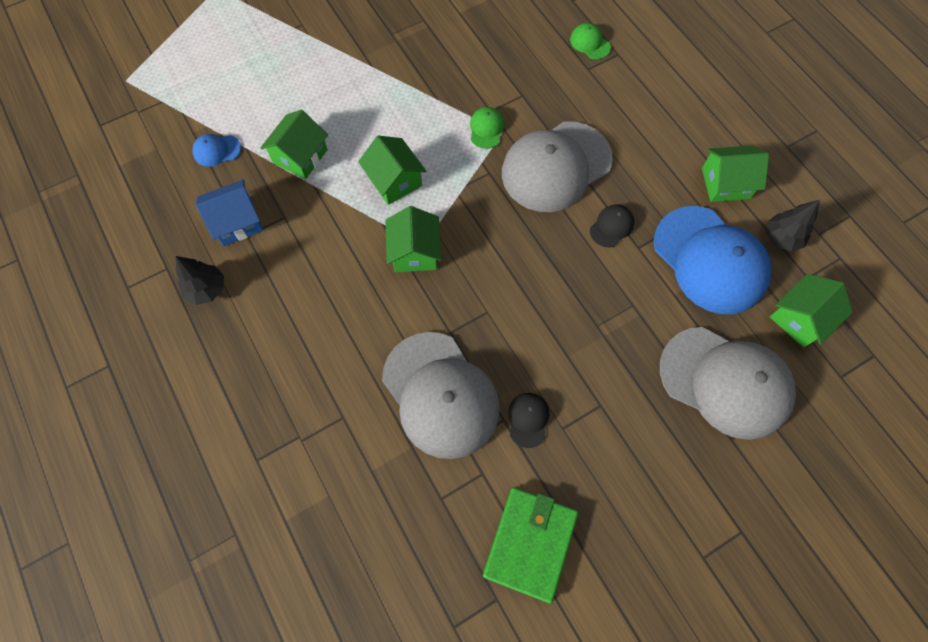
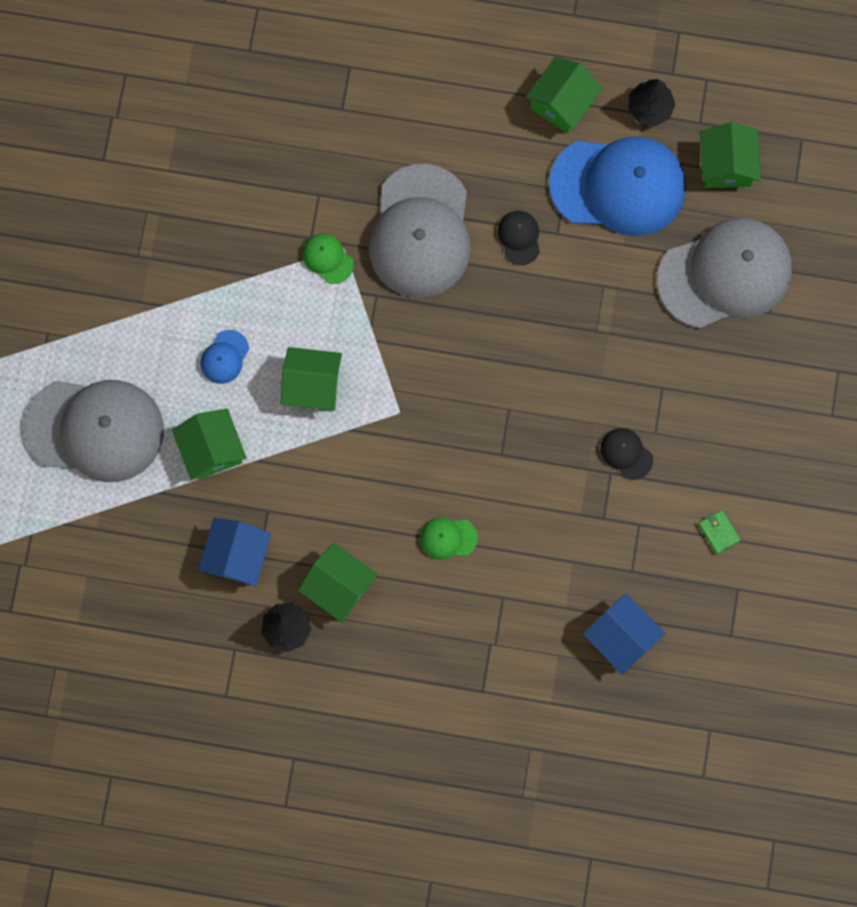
camera: 50 degrees left, 10 degrees up
(217, 150) = (138, 521): blue cap -> blue cap (224, 357)
(381, 534) = (621, 637): none -> blue house
(415, 252) = (401, 424): green house -> green house (339, 586)
(440, 394) = (548, 505): grey cap -> grey cap (95, 429)
(530, 543) = (718, 532): green wallet -> green wallet, size x0.41
(590, 43) = (314, 80): green cap -> green cap (448, 538)

